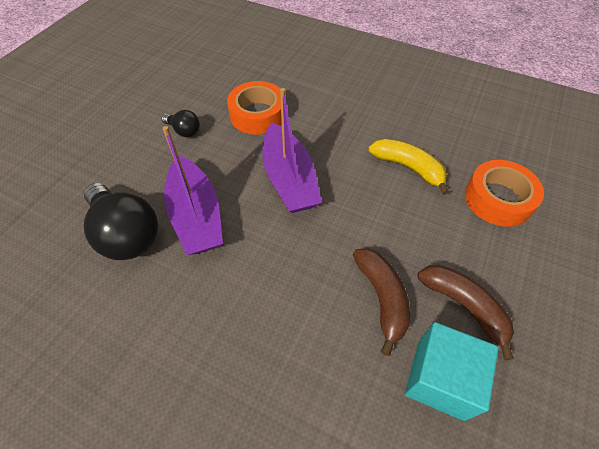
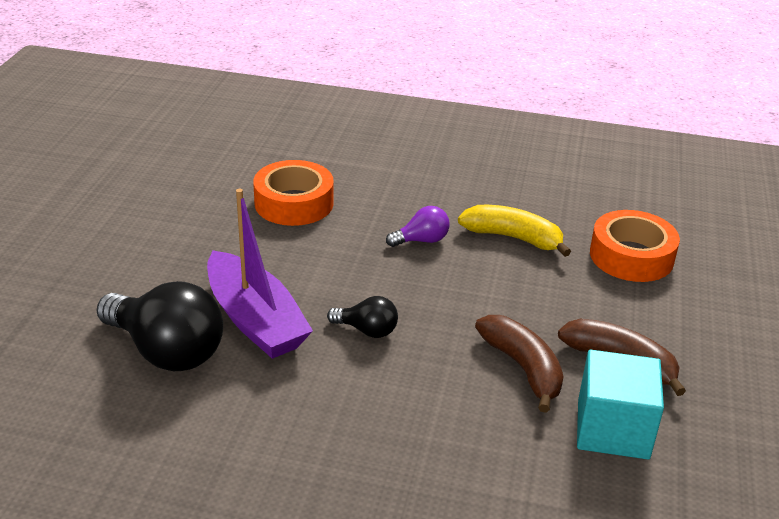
camera: 15 degrees left, 20 degrees down
(184, 131) = (197, 232): black light bulb -> black light bulb (367, 330)
(289, 179) = (364, 267): purple boat -> none
(338, 160) = (421, 240): none -> purple light bulb

